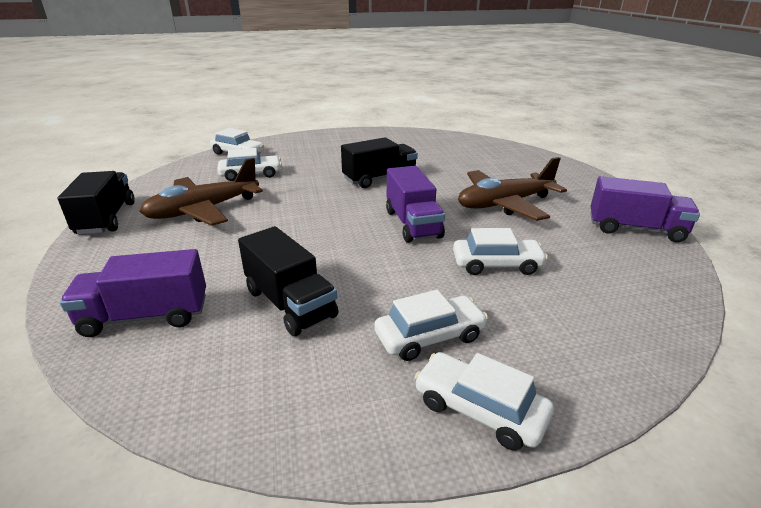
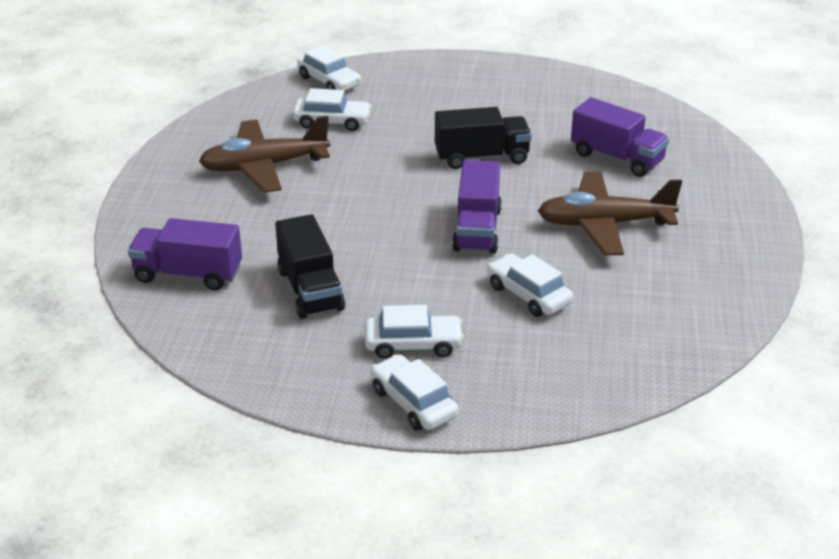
camera: 20 degrees right, 5 degrees up
(106, 218) = (166, 159): black truck -> none
(496, 264) = (528, 295): white car -> white car turned 150 degrees counterclockwise
(635, 229) = (726, 288): purple truck -> purple truck (617, 158)

